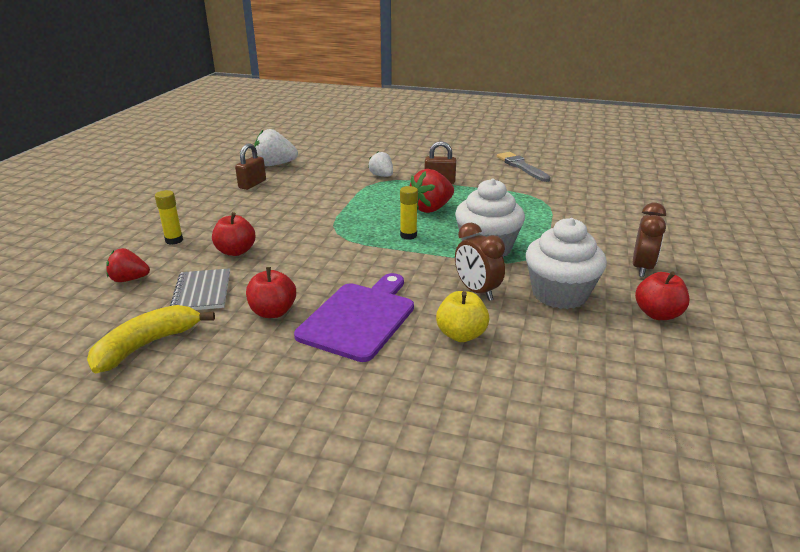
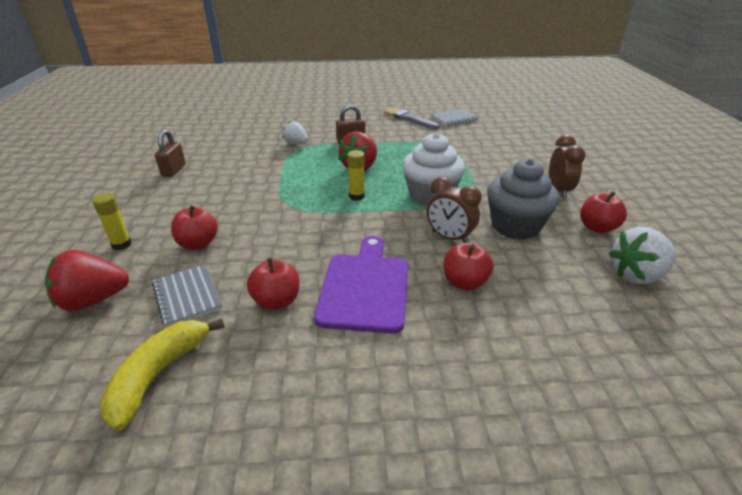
camera: 20 degrees left, 5 degrees up
(129, 279) = (93, 300): red strawberry -> red strawberry, size x1.55
(275, 164) = (186, 147): white strawberry -> white strawberry (637, 275)
(461, 334) = (464, 282): yellow apple -> red apple
(559, 294) = (515, 226): white cupcake -> grey cupcake
(575, 173) = (454, 118): none -> grey notebook

